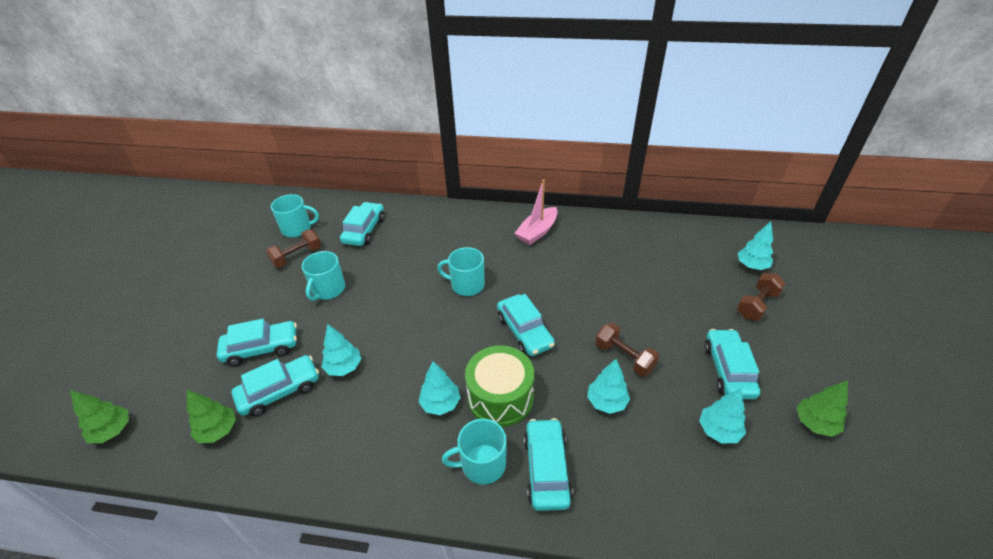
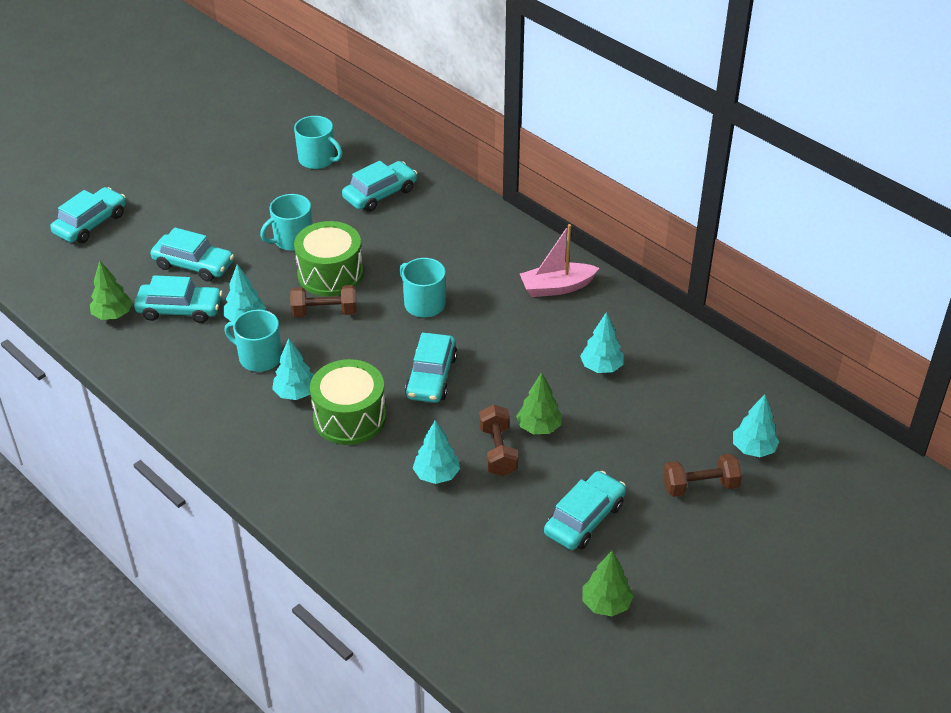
camera: 35 degrees right, 0 degrees up
(113, 431) = (42, 272): green tree -> green tree (539, 427)
(297, 256) = (292, 190): brown dumbbell -> brown dumbbell (324, 312)
(380, 299) = (330, 274): none -> green drum
(482, 464) = (283, 456): turquoise mug -> turquoise mug (259, 357)
(546, 469) = (329, 490): turquoise car -> turquoise car (91, 224)
(718, 430) = (508, 554): turquoise tree -> turquoise tree (601, 367)

